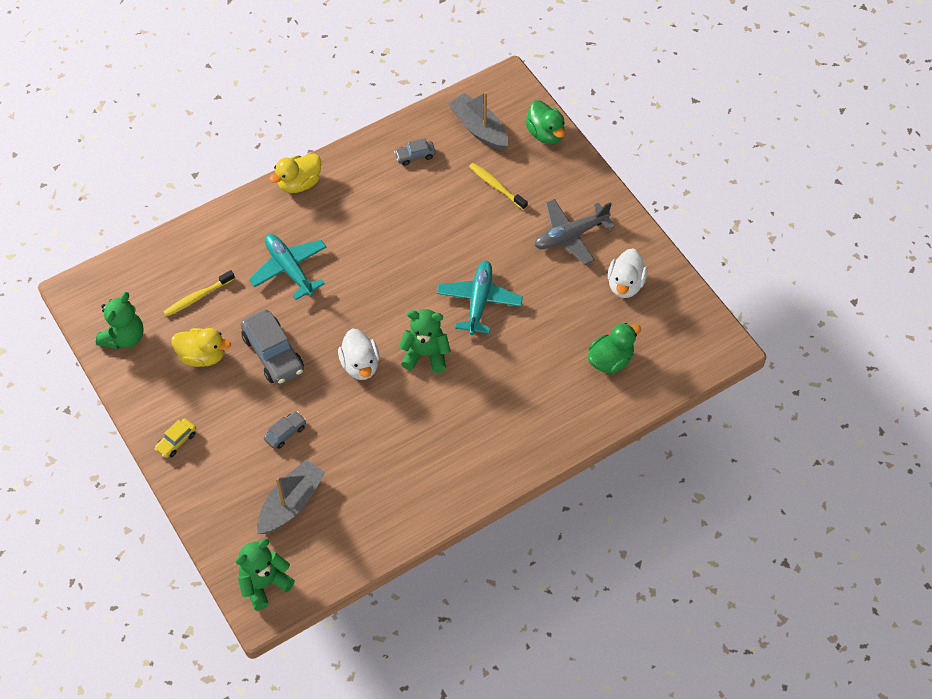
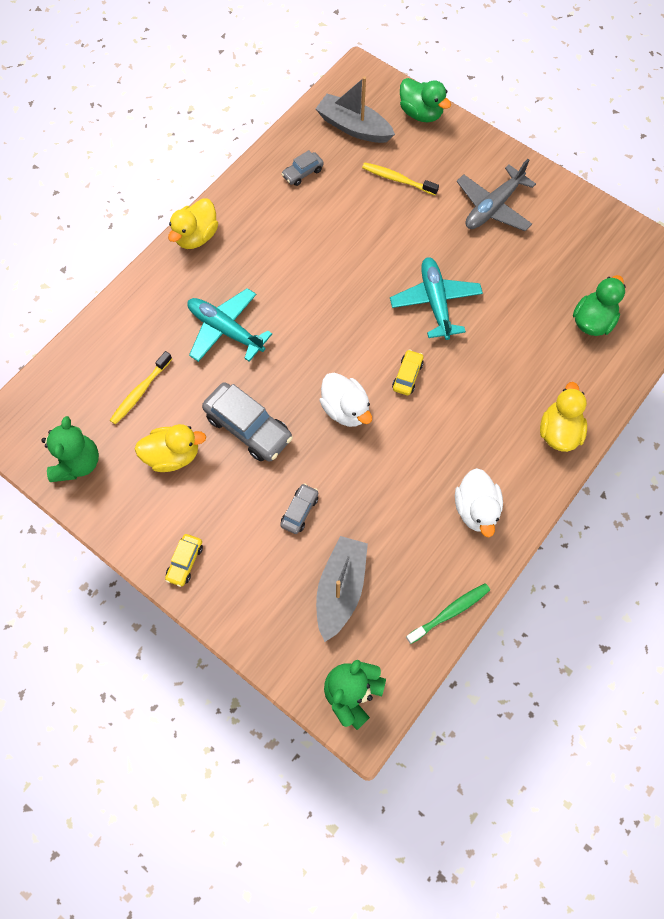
camera: 20 degrees left, 10 degrees up
(371, 551) = (450, 612): none -> green toothbrush
(425, 354) = (407, 376): green teddy bear -> yellow car
(534, 441) = (558, 431): none -> yellow duck
(625, 284) = (569, 239): white duck -> white duck (476, 509)

